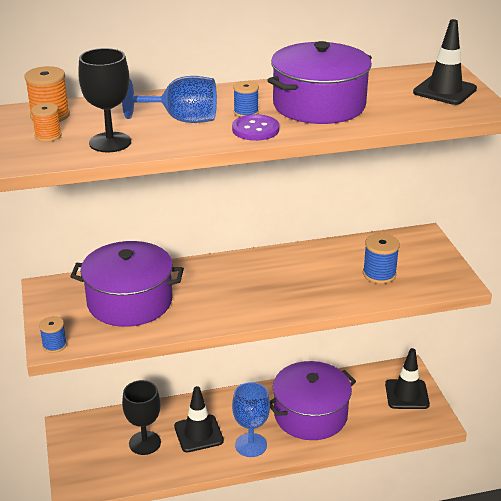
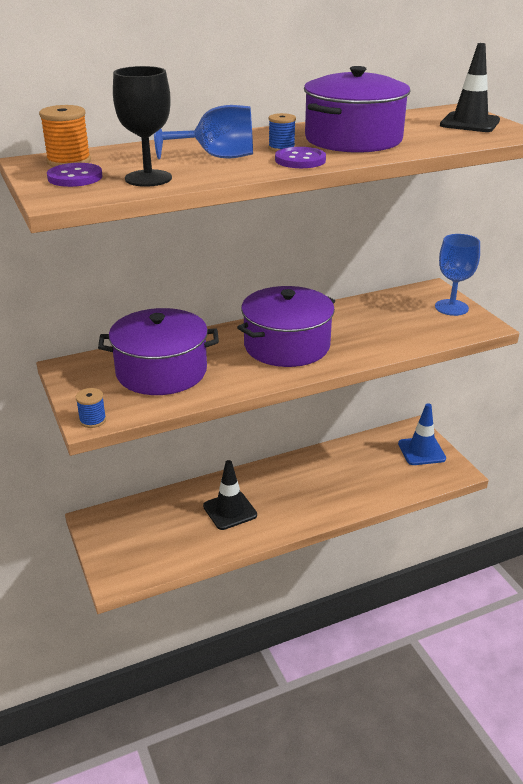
camera: 10 degrees left, 0 degrees up
(48, 136) = (75, 177): orange spool -> purple button
(144, 443) = (177, 526): black goblet -> none
(251, 445) = (285, 515): blue goblet -> blue goblet (451, 307)
(310, 415) = (336, 480): purple pot -> purple pot (287, 346)
(379, 274) = (405, 325): blue spool -> none
(407, 394) = (421, 451): black traffic cone -> blue traffic cone

